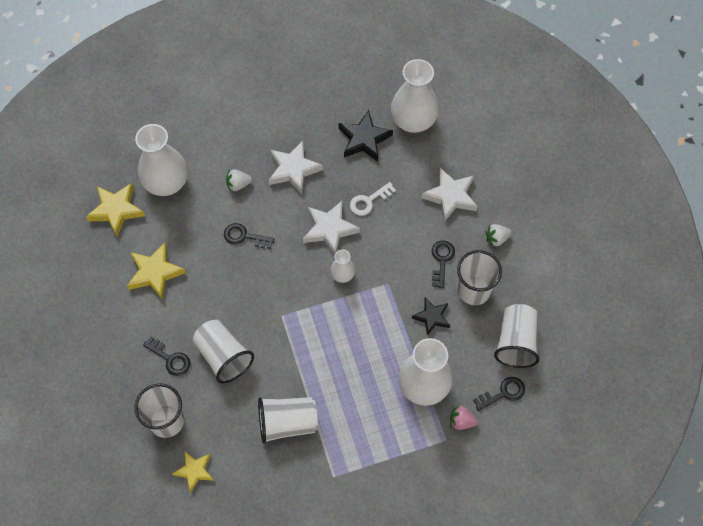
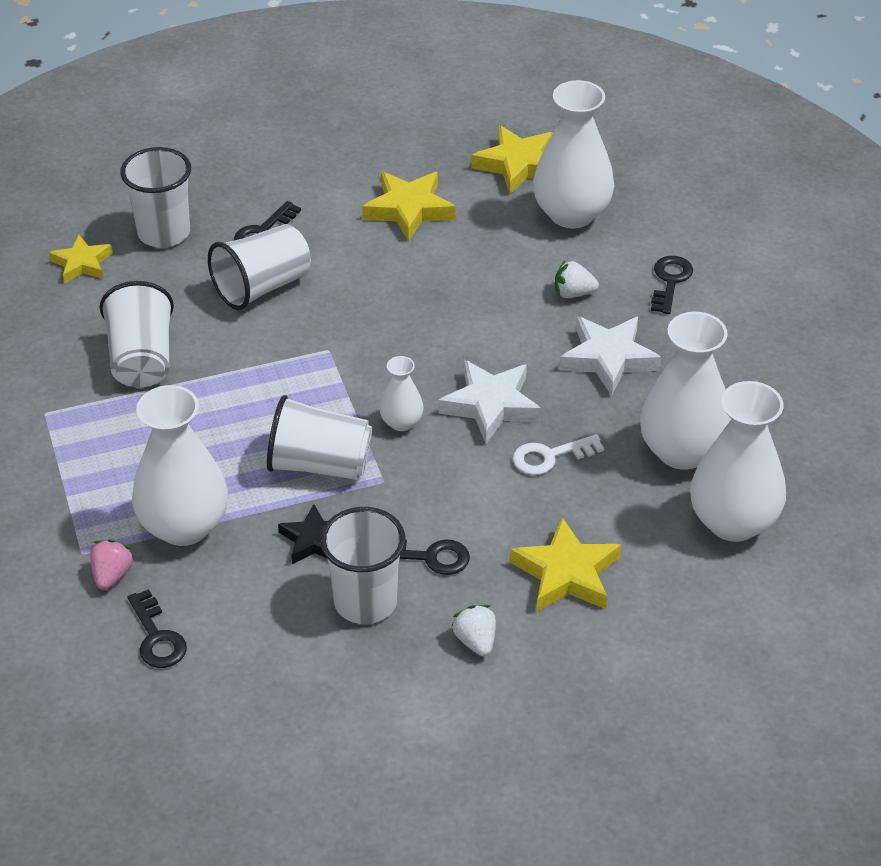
camera: 90 degrees right, 20 degrees down
(238, 184) = (573, 293): white strawberry -> white strawberry turned 75 degrees counterclockwise
(244, 236) = (474, 303): black key -> black key (670, 281)
(364, 139) = (682, 451): black star -> white vase
(368, 201) = (550, 457): white key -> white key turned 75 degrees counterclockwise
(450, 196) = (566, 574): white star -> yellow star
(516, 342) = (256, 661): white cup -> white cup (319, 465)

